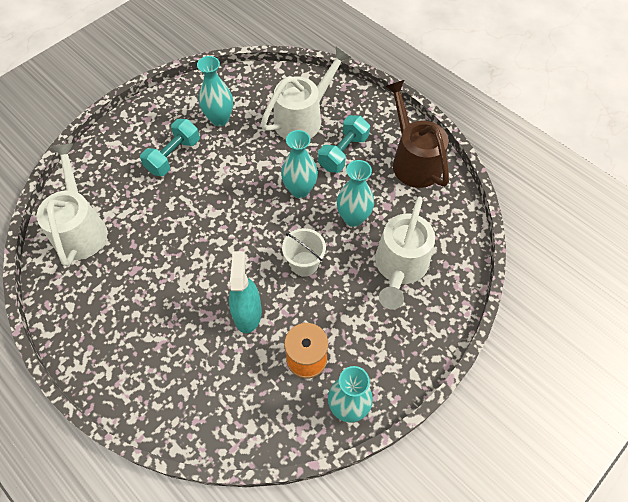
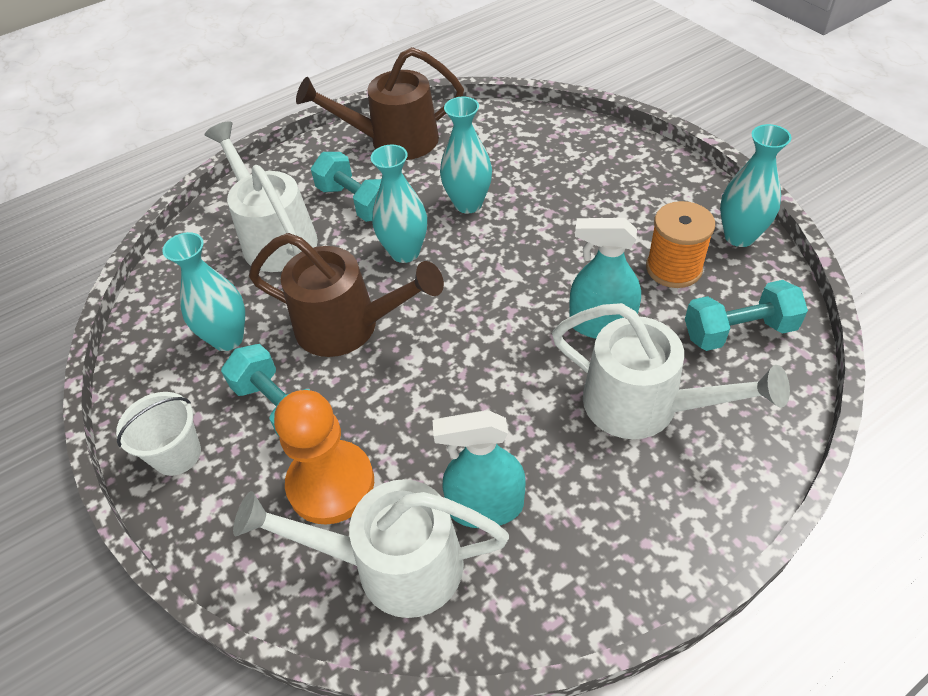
camera: 75 degrees left, 10 degrees down
(112, 265) = (485, 507): none -> turquoise spray bottle
(126, 191) = (331, 484): none -> orange pawn
(233, 174) = (349, 326): none -> brown watering can
(249, 403) = (738, 331): none -> turquoise dumbbell
(304, 264) = (530, 258): white bucket -> white bucket (177, 454)
(399, 268) = (552, 172): white watering can -> white watering can (645, 406)

